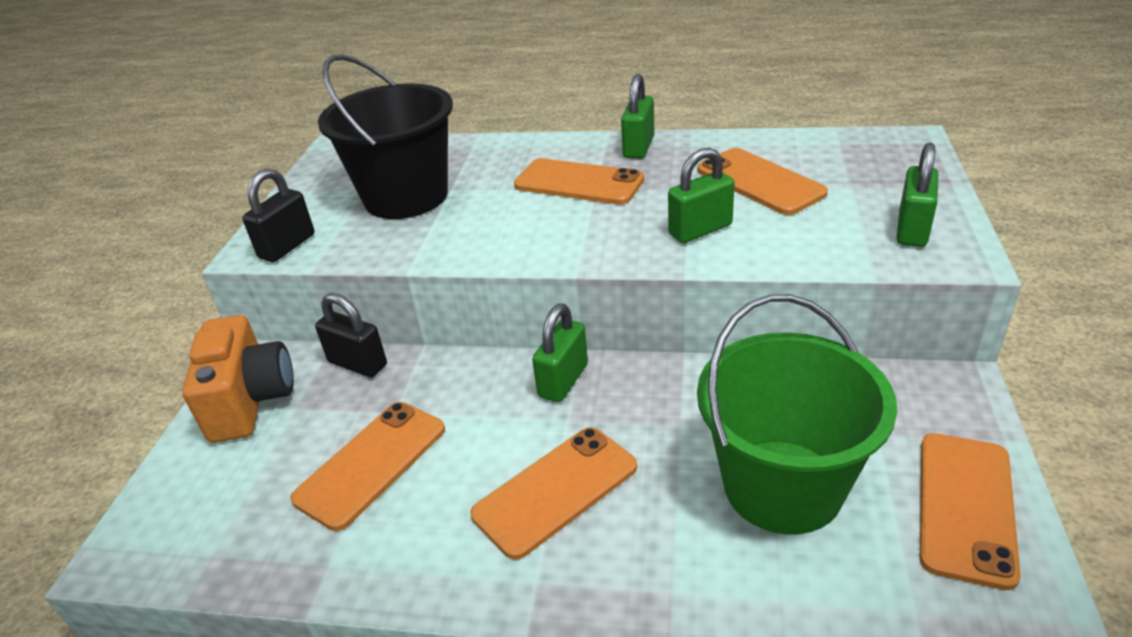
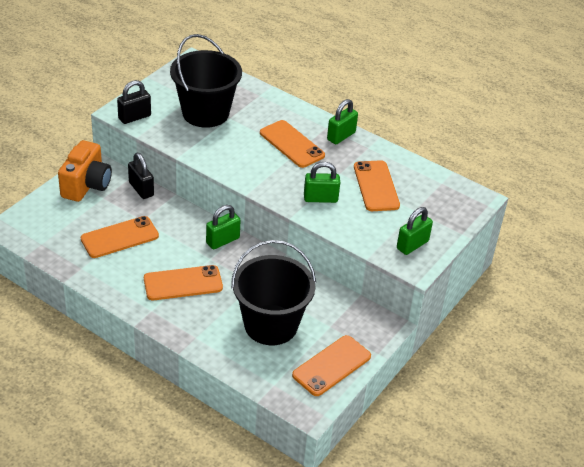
camera: 20 degrees right, 5 degrees up
(782, 486) = (271, 325): green bucket -> black bucket

